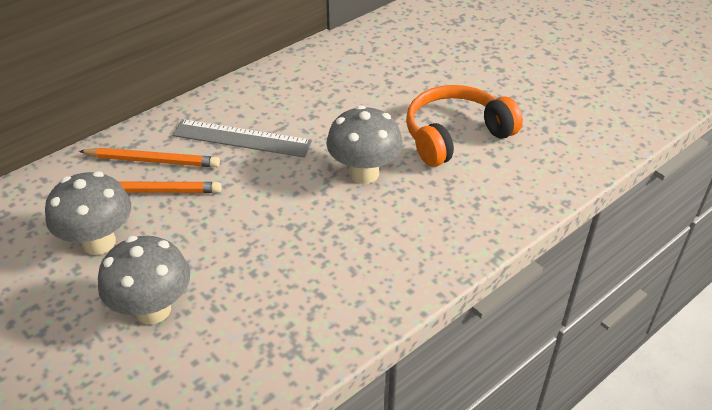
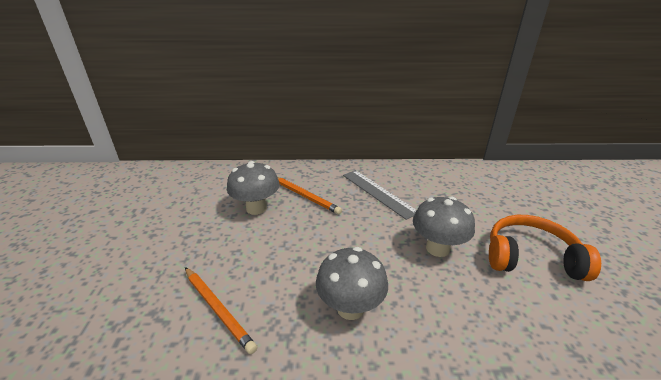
camera: 40 degrees right, 10 degrees down
(153, 161) = (321, 183): orange pencil -> orange pencil (218, 309)
(153, 309) = (242, 257): grey mushroom -> grey mushroom (350, 308)

